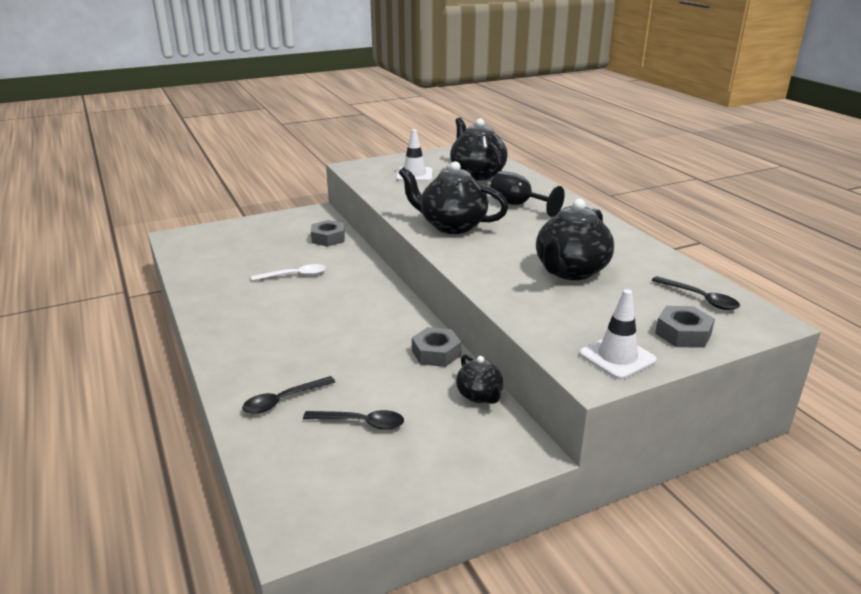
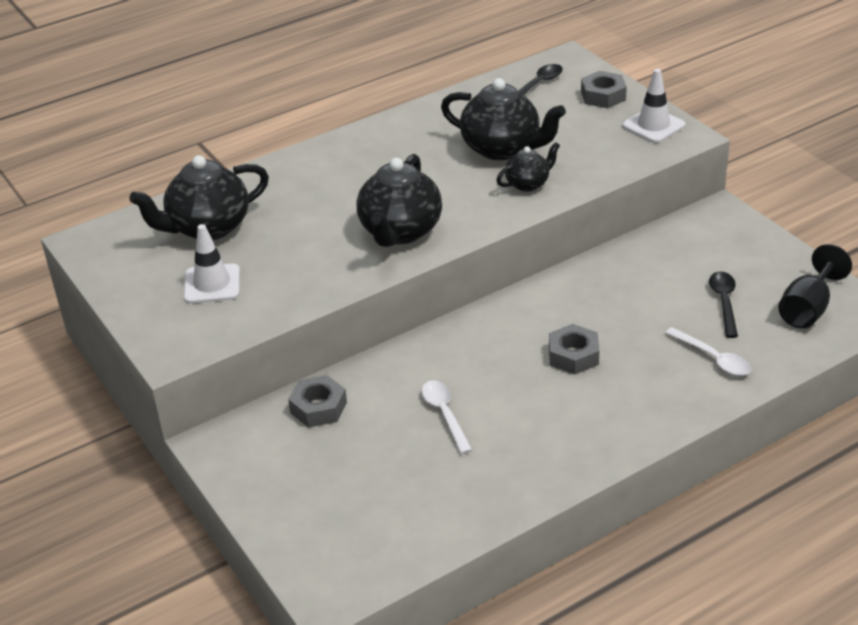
camera: 95 degrees left, 10 degrees up
(282, 401) = (713, 358): black spoon -> white spoon
(436, 353) = (593, 272): grey nut -> grey nut (573, 355)
(479, 395) = (655, 240): black teapot -> black teapot (528, 184)
(518, 205) = (325, 188): black goblet -> black goblet (807, 309)

